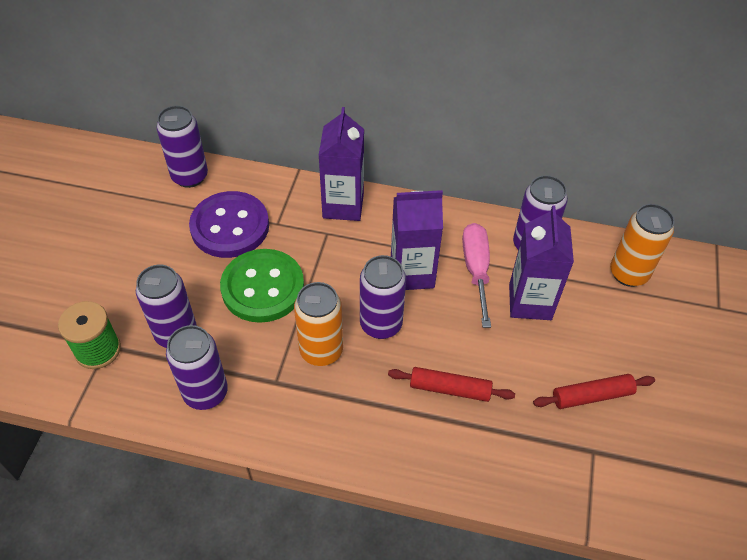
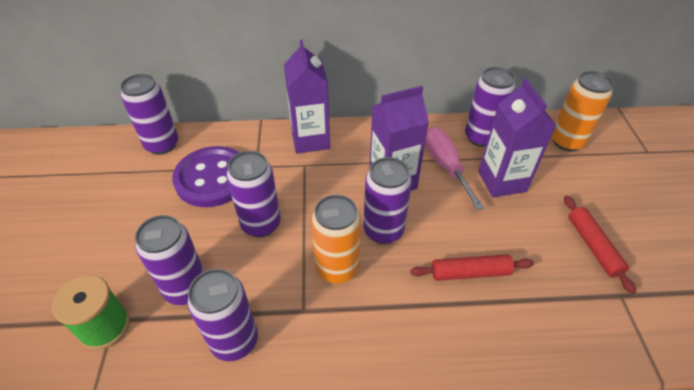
camera: 15 degrees left, 5 degrees down
(263, 287) = (261, 224): green button -> purple can
(592, 396) = (593, 246): red rolling pin -> red rolling pin turned 75 degrees counterclockwise

